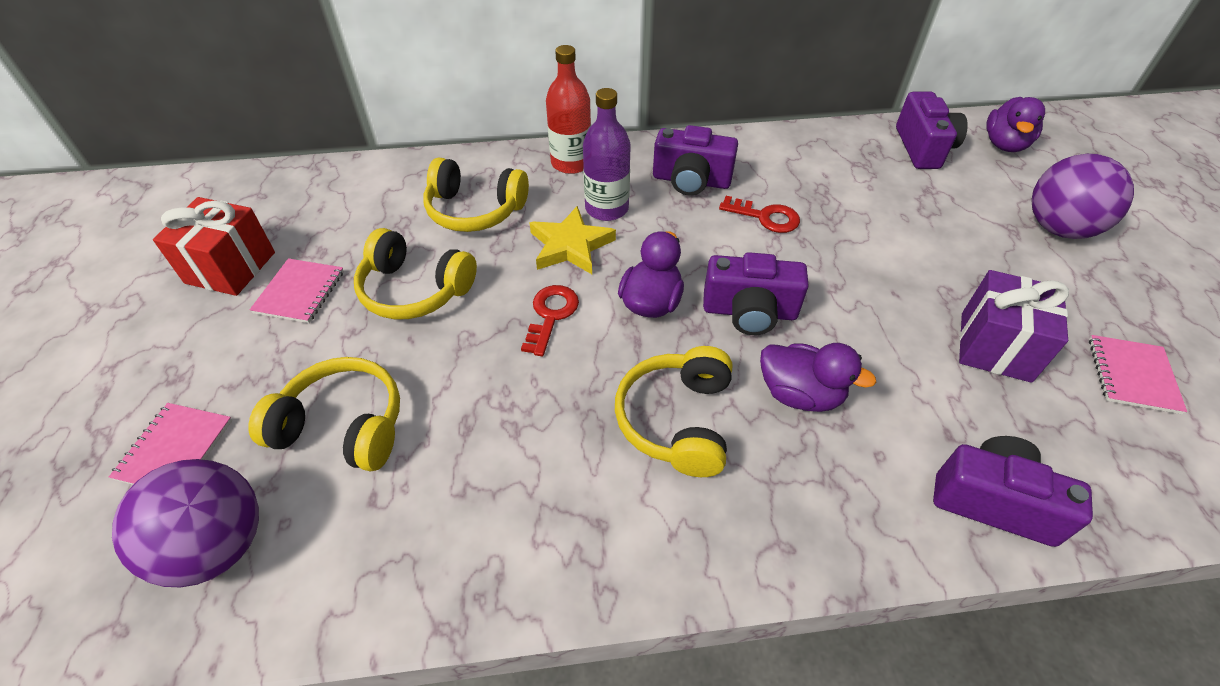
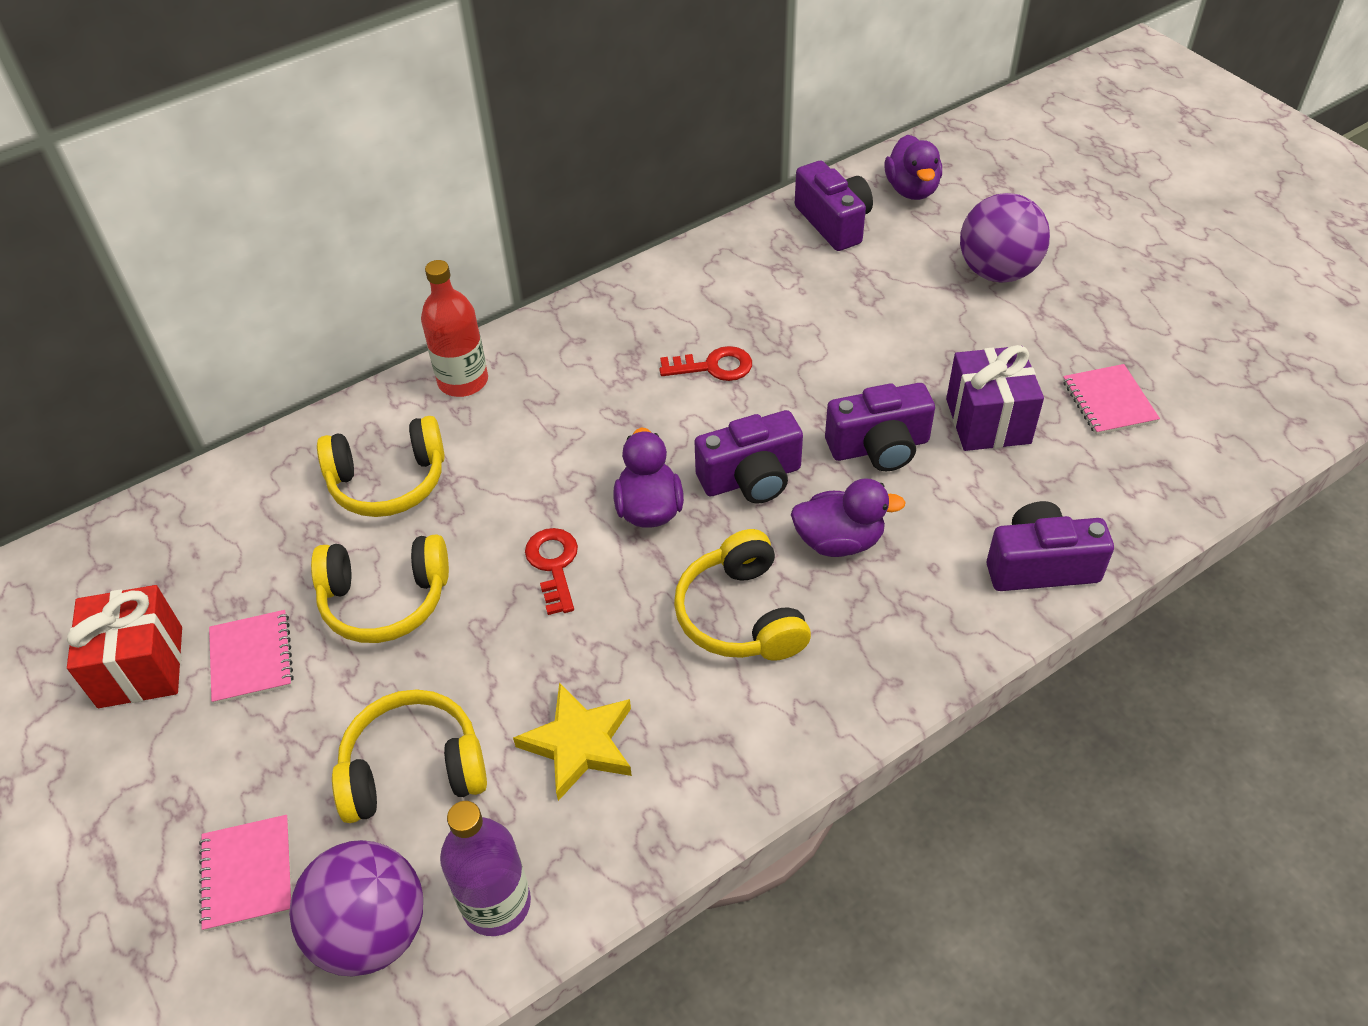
camera: 25 degrees left, 0 degrees up
(570, 246) = (525, 481): yellow star -> yellow star (579, 744)
(606, 208) = (538, 422): purple bottle -> purple bottle (496, 903)
(691, 181) = (612, 353): purple camera -> purple camera (879, 447)

